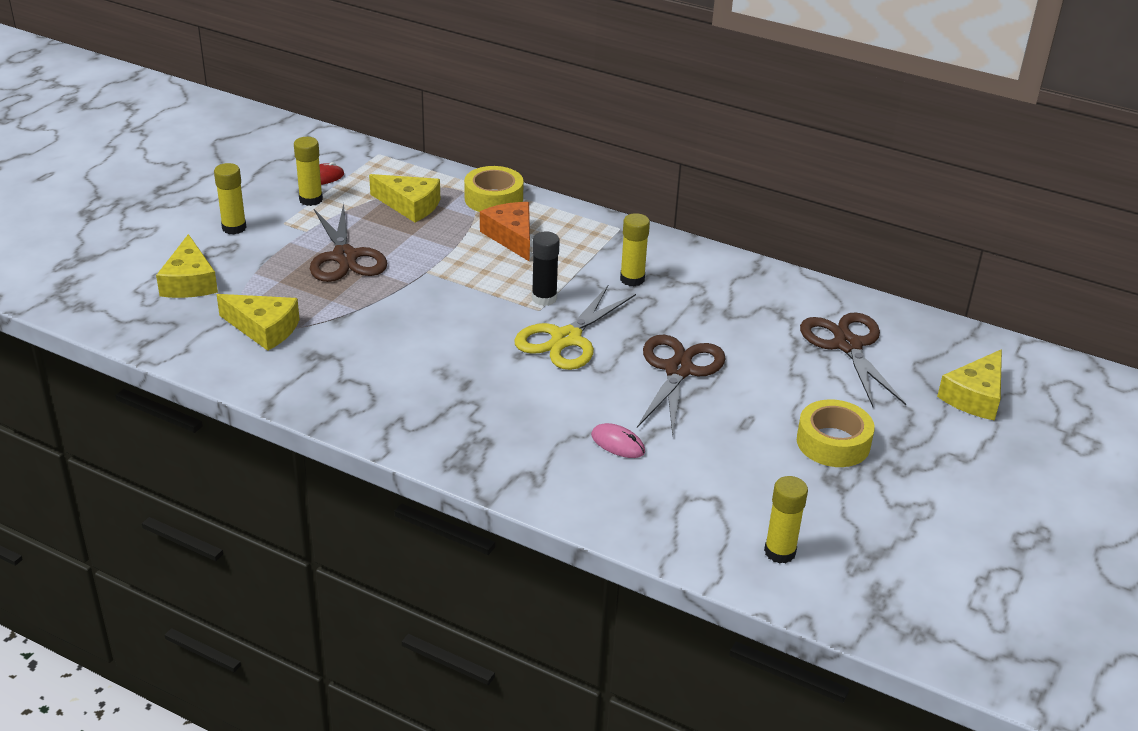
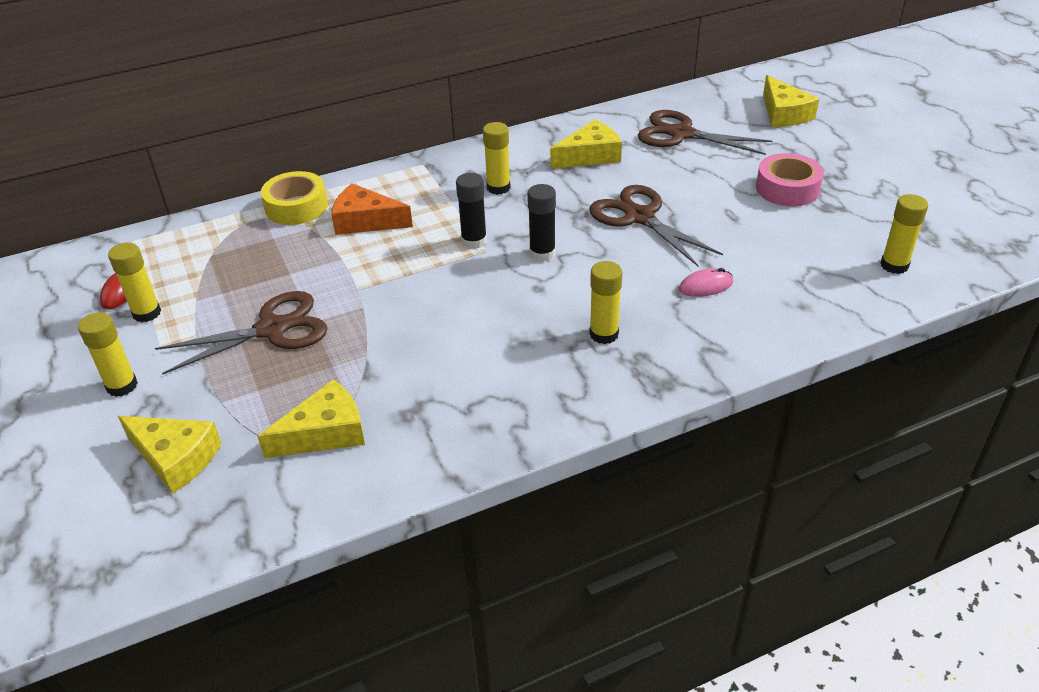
camera: 50 degrees left, 5 degrees up
(345, 257) = (272, 329): brown scissors -> brown scissors turned 45 degrees counterclockwise
(410, 205) = (242, 256): yellow cheese -> yellow cheese (590, 156)
(494, 411) = (604, 334): none -> yellow glue stick
(566, 339) = (542, 253): yellow scissors -> black glue stick
(833, 443) = (787, 189): yellow tape -> pink tape

